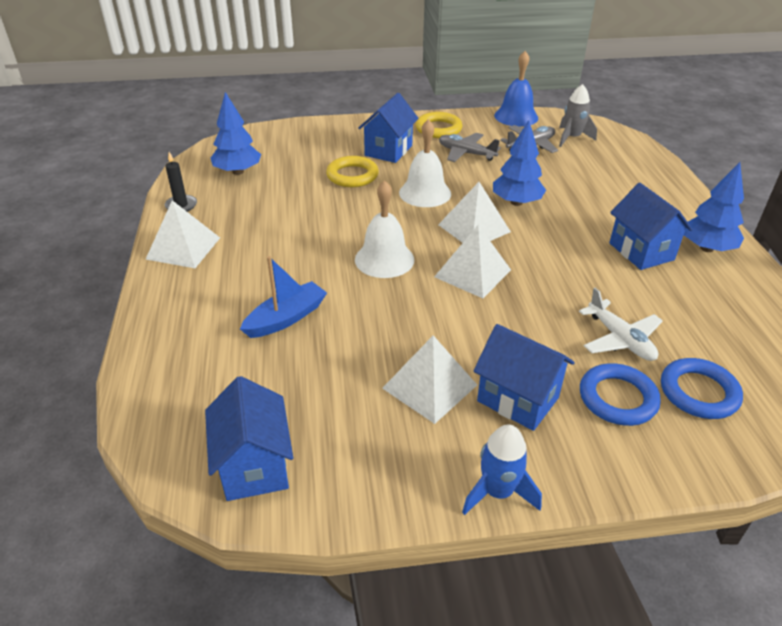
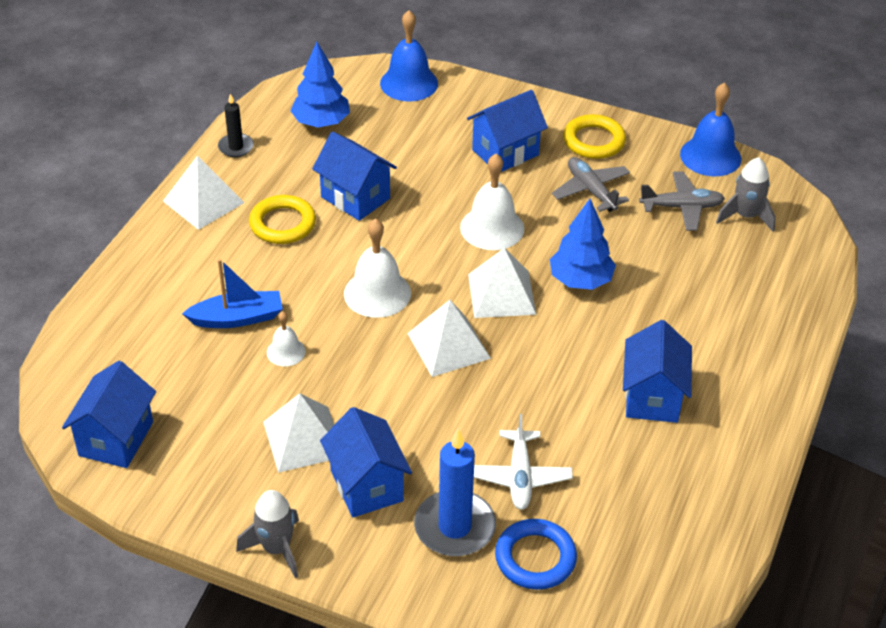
camera: 30 degrees right, 5 degrees up
(282, 133) = (409, 83): none -> blue bell
(307, 207) = (355, 198): none -> blue house
(351, 326) = (286, 351): none -> white bell
(352, 175) = (435, 173): yellow ring -> yellow ring (282, 224)
(498, 492) = (276, 549): blue rocket -> grey rocket
(617, 398) = (454, 527): blue ring -> blue candle
(707, 248) = (732, 425): blue tree -> none

